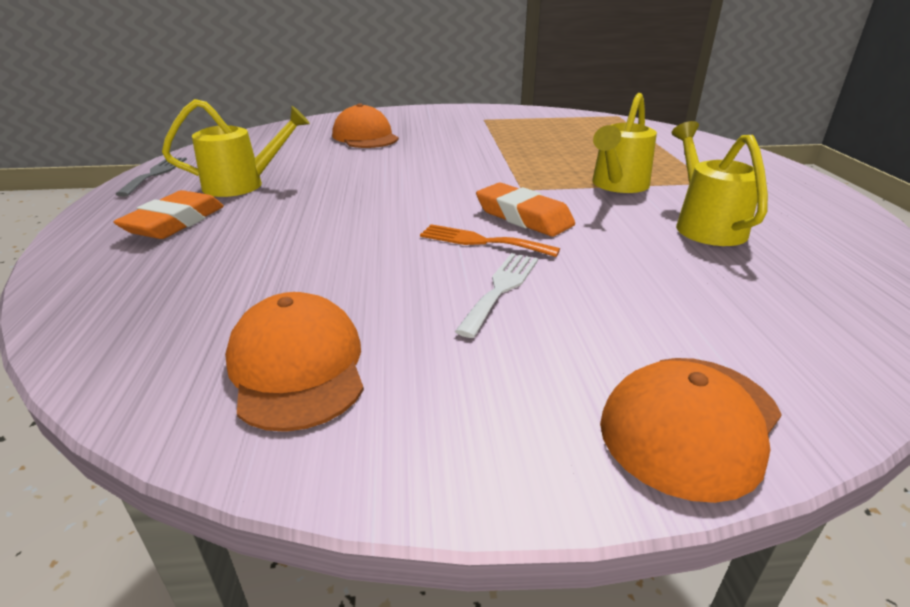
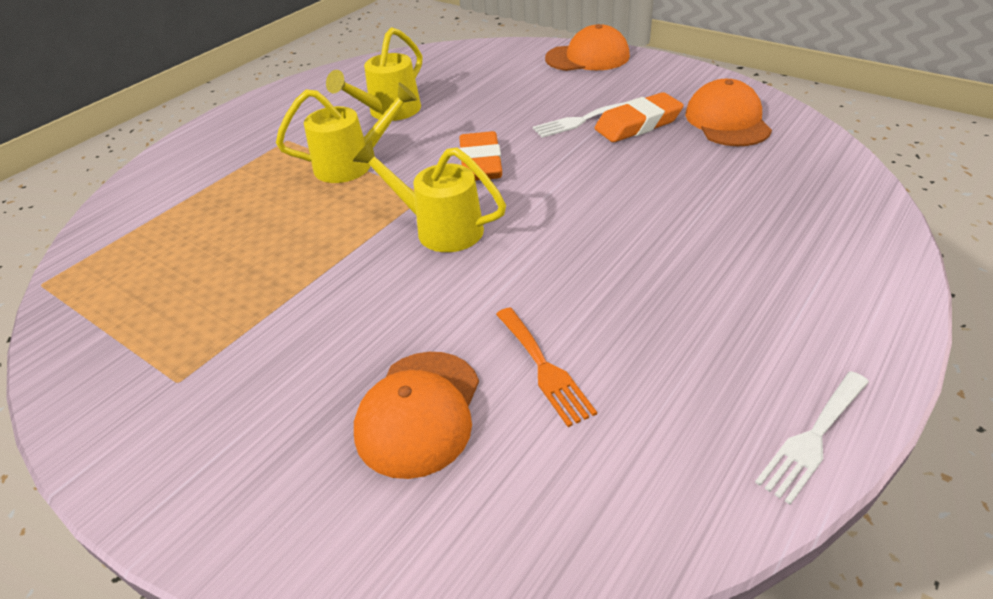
camera: 135 degrees left, 10 degrees up
(155, 174) = (812, 438): grey fork -> white fork
(175, 222) = (786, 283): orange eraser -> orange eraser (638, 124)
(242, 185) = (690, 334): yellow watering can -> yellow watering can (440, 229)
(297, 366) = (727, 121): orange cap -> orange cap turned 150 degrees clockwise
(481, 241) = (543, 154): orange fork -> orange fork (544, 368)

